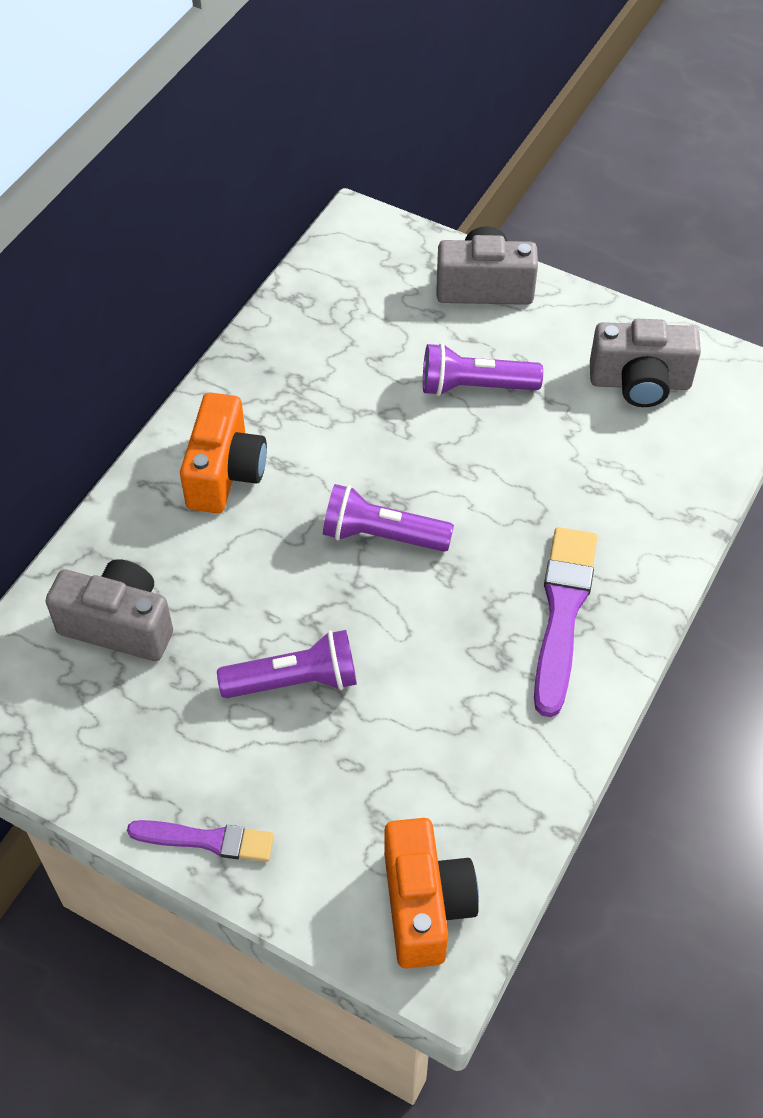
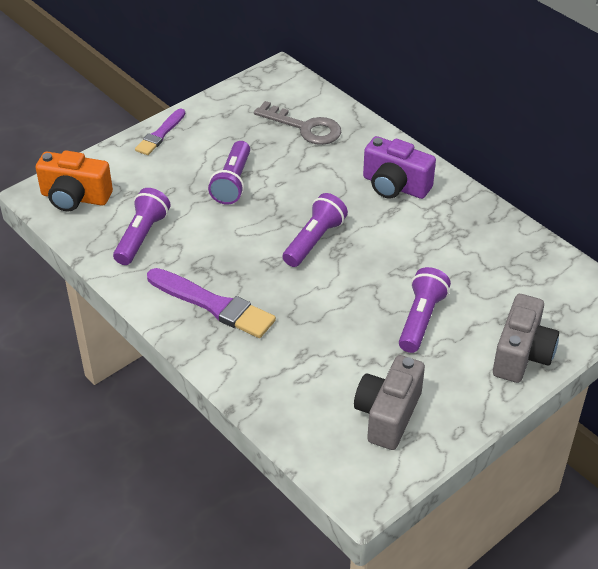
camera: 110 degrees right, 10 degrees down
(119, 625) = (305, 127): grey camera -> grey key
(225, 473) = (395, 186): orange camera -> purple camera
(471, 760) = (142, 236): none -> purple flashlight

